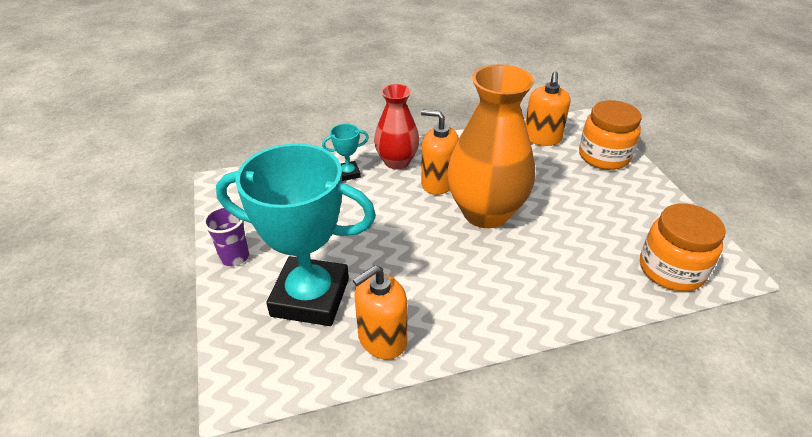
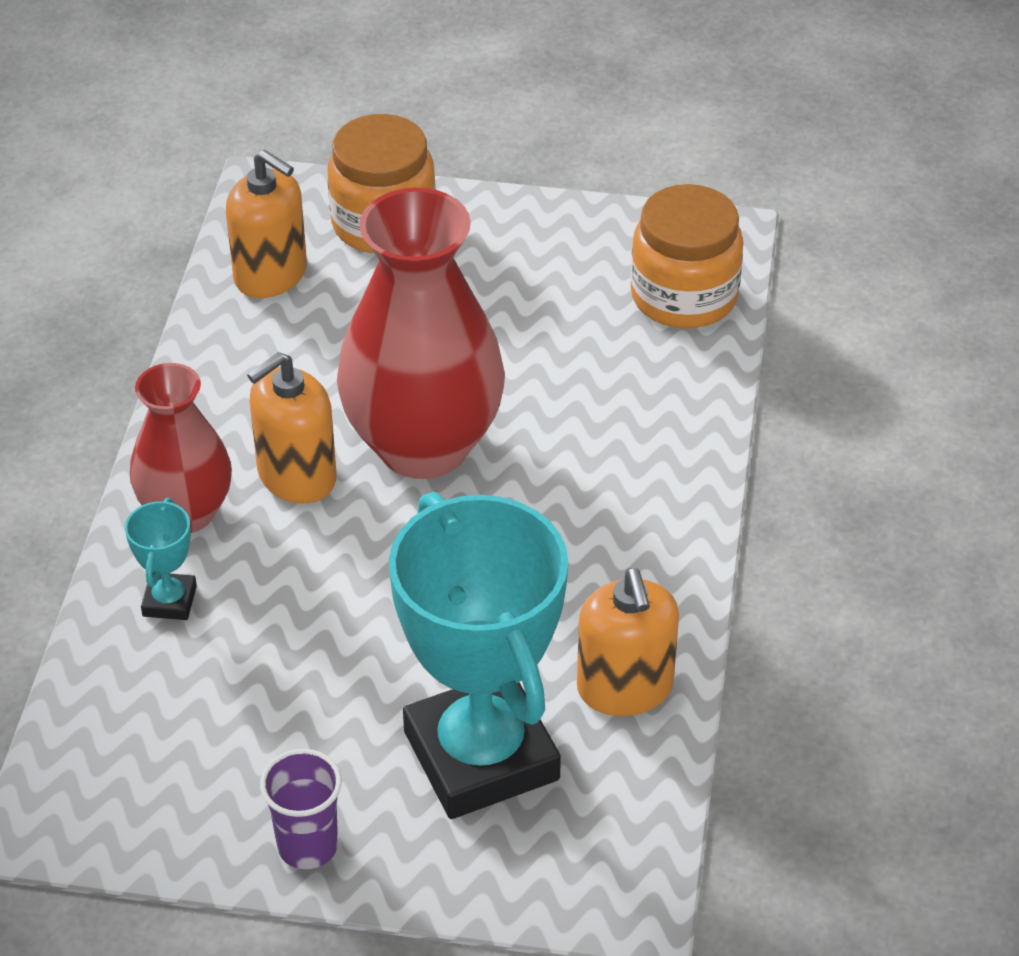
camera: 65 degrees left, 5 degrees up
(310, 297) = (481, 756): turquoise trophy -> turquoise trophy turned 60 degrees counterclockwise
(485, 212) = (423, 446): orange vase -> red vase

